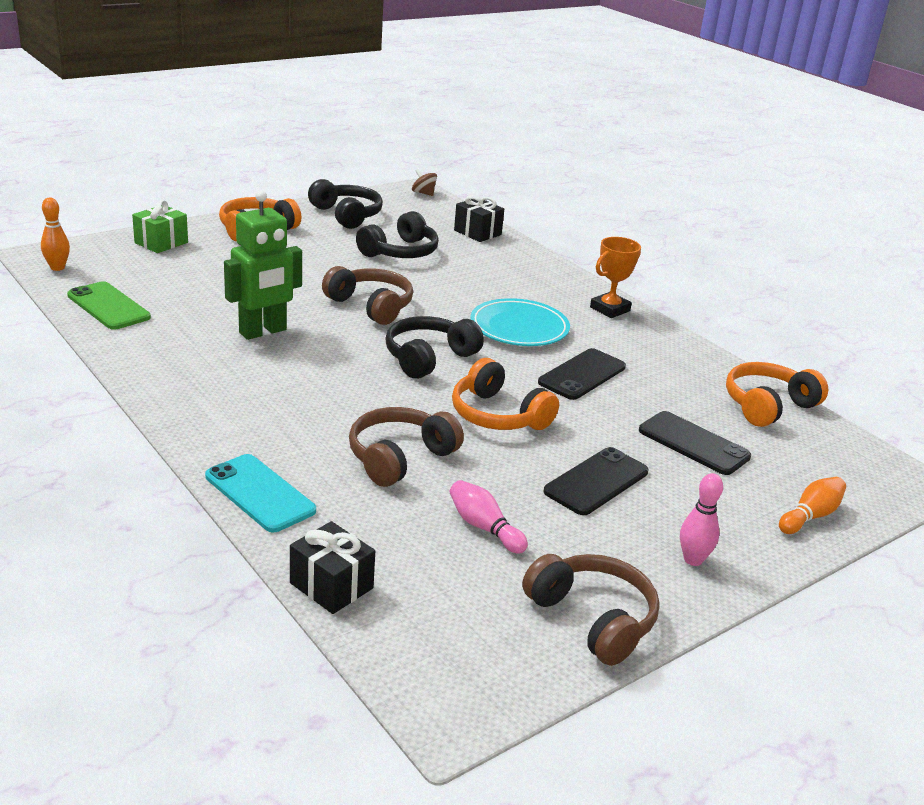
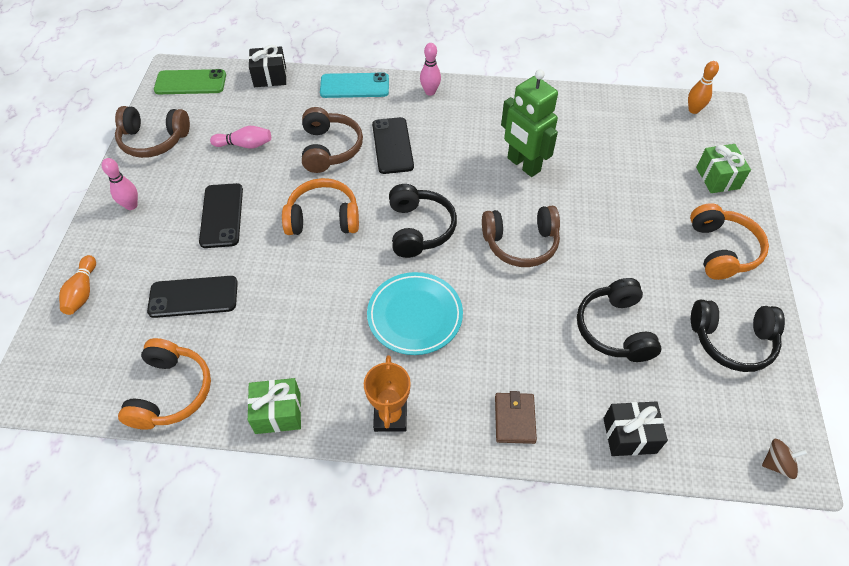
camera: 135 degrees right, 25 degrees up
(108, 306) = (612, 111): green phone -> green phone (190, 82)
(203, 428) = (430, 92): none -> pink bowling pin
(263, 332) = (523, 165): green robot -> green robot turned 45 degrees counterclockwise
(532, 268) = (514, 419): none -> brown wallet
(582, 375) = (320, 302): black phone -> black phone (392, 145)
(689, 352) = (278, 413): none -> green gift

